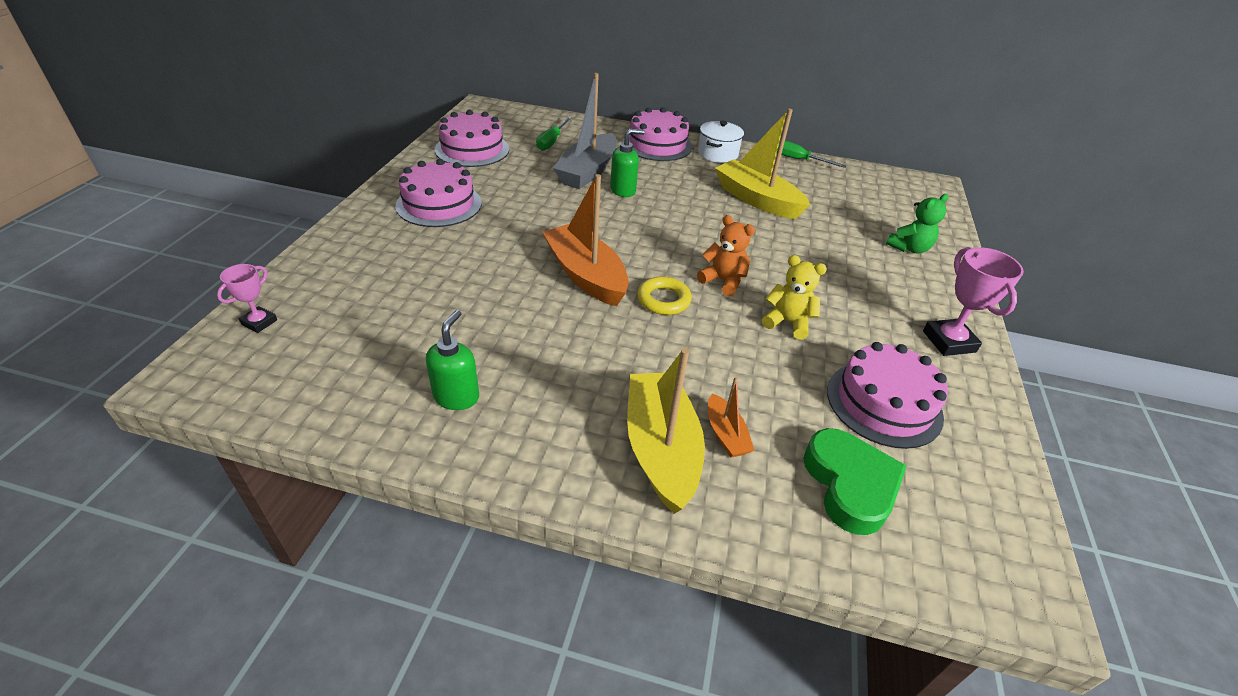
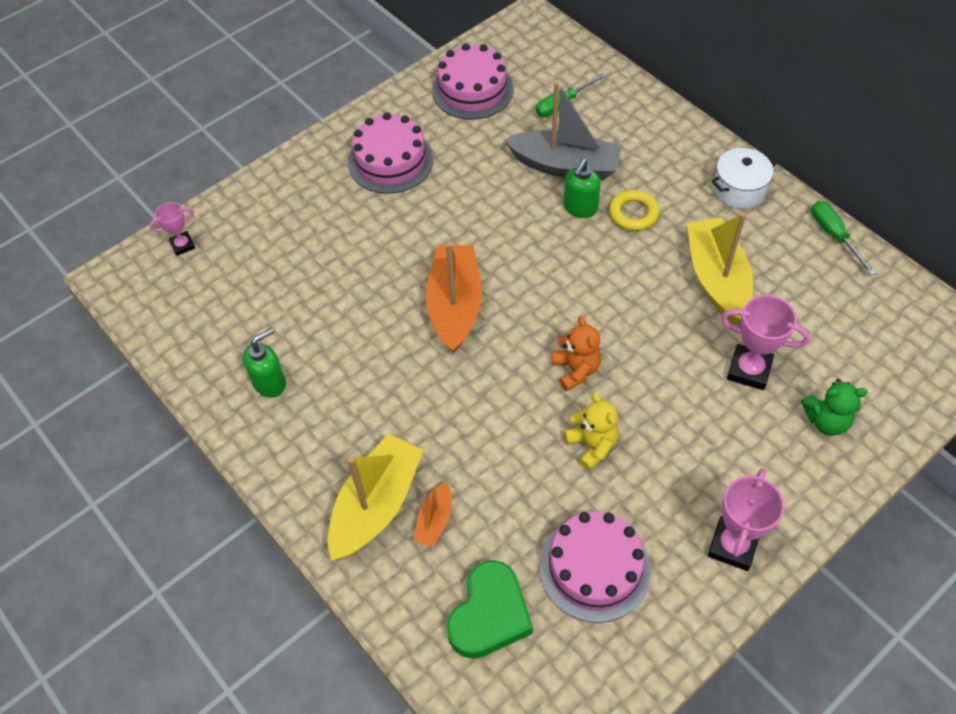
camera: 40 degrees right, 15 degrees up
(587, 171) = (565, 166): grey boat -> grey boat turned 135 degrees counterclockwise
(623, 190) = (580, 208): green soap dispenser -> green soap dispenser turned 105 degrees clockwise
(657, 145) = (679, 149): pink cake -> none
(663, 300) = (500, 365): yellow ring -> yellow ring (633, 213)
(834, 239) = (749, 370): none -> pink trophy

